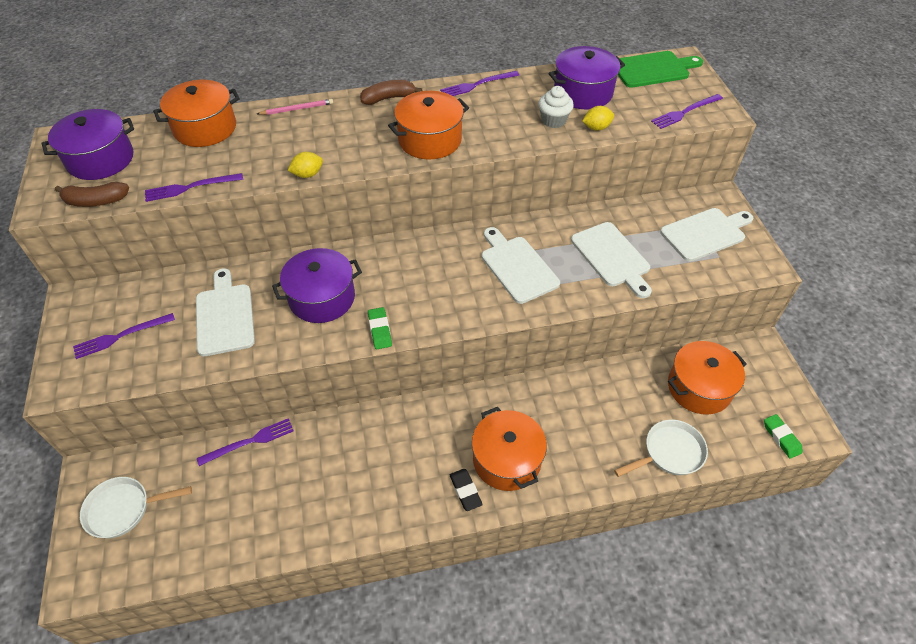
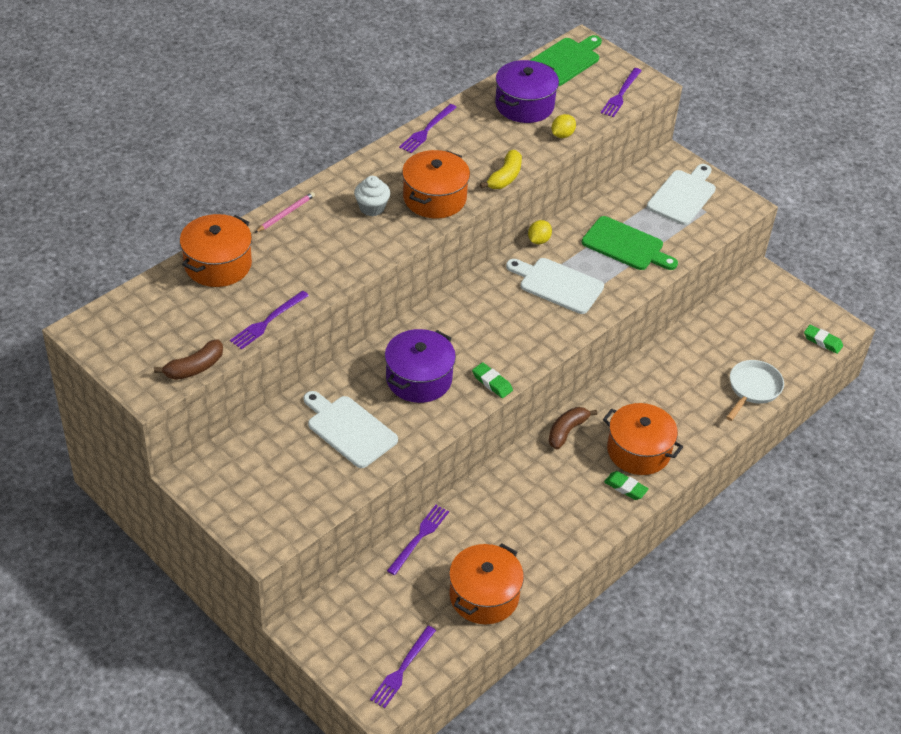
camera: 35 degrees left, 5 degrees down
(100, 159) = (151, 331): purple pot -> none
(121, 336) = (274, 485): purple fork -> purple fork (402, 669)
(123, 509) = (362, 636): white pan -> none
(307, 174) = (360, 269): yellow lemon -> yellow lemon (538, 240)
(388, 98) = (360, 172): brown banana -> brown banana (567, 431)
(465, 491) = (625, 488): black eraser -> green eraser
(509, 145) = (505, 177): none -> yellow banana
(553, 120) = (522, 141): white cupcake -> white cupcake (372, 208)
(612, 257) = (626, 245): white cutting board -> green cutting board
(699, 388) = (741, 330): orange pot -> orange pot (484, 596)

